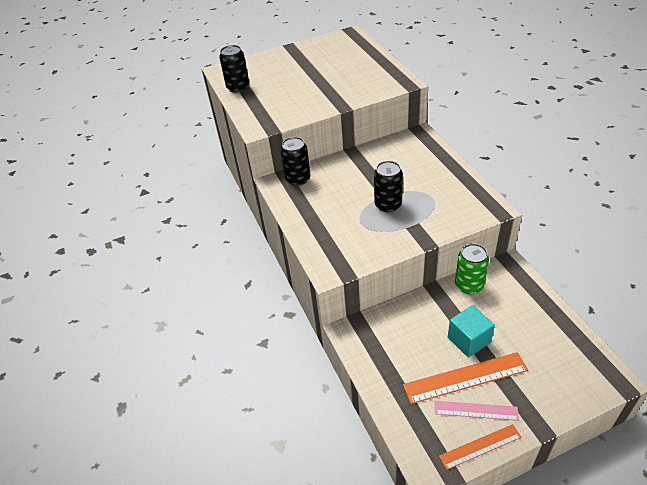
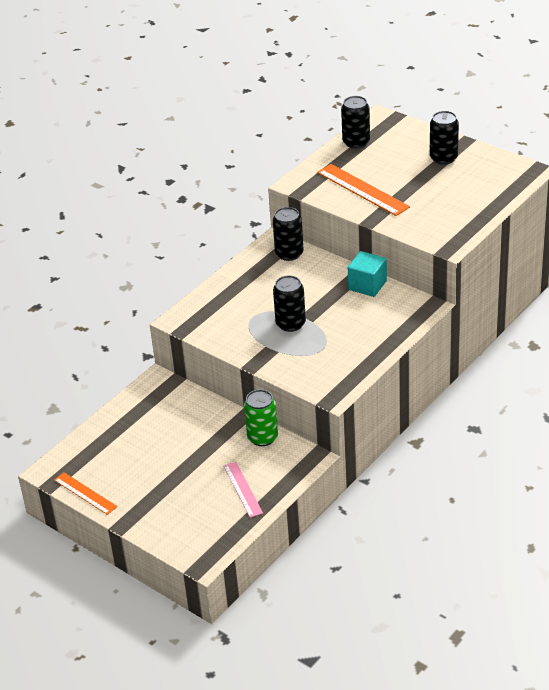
camera: 60 degrees right, 5 degrees down
(300, 59) = (443, 158): none -> black can
(465, 377) = (149, 466): orange ruler -> orange ruler (362, 189)
(469, 340) = (193, 456): turquoise cube -> turquoise cube (367, 285)
(475, 410) = (118, 481): pink ruler -> pink ruler (243, 489)

